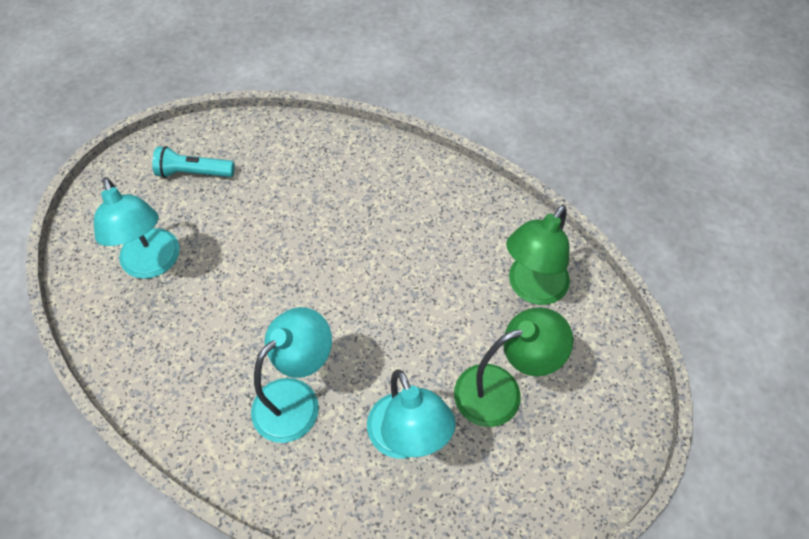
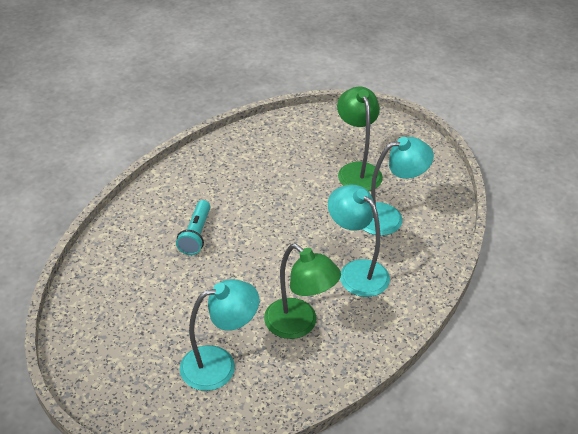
camera: 85 degrees left, 15 degrees down
(194, 173) = (120, 338): turquoise flashlight -> turquoise flashlight (196, 234)
(531, 288) = (283, 146): green lamp -> green lamp (299, 325)

